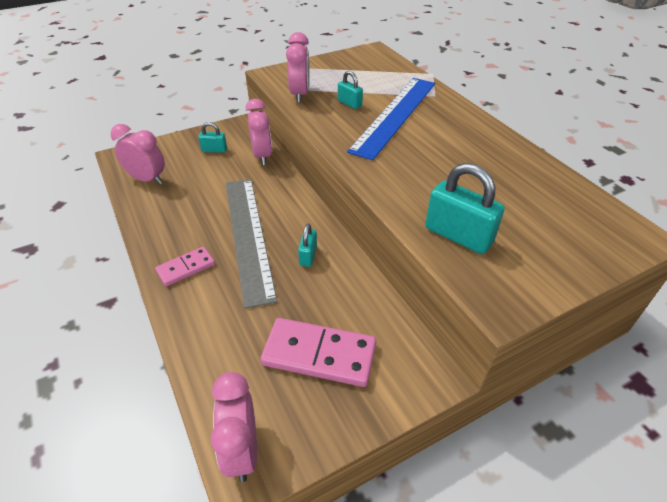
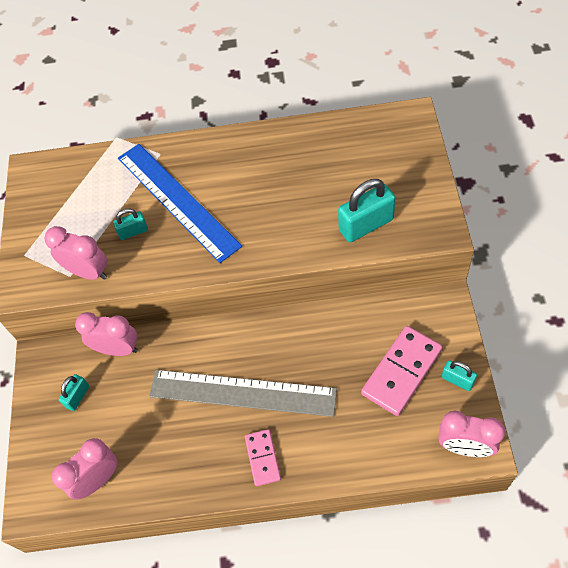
camera: 60 degrees left, 15 degrees up
(308, 256) = (292, 348): turquoise padlock -> turquoise padlock (457, 380)

